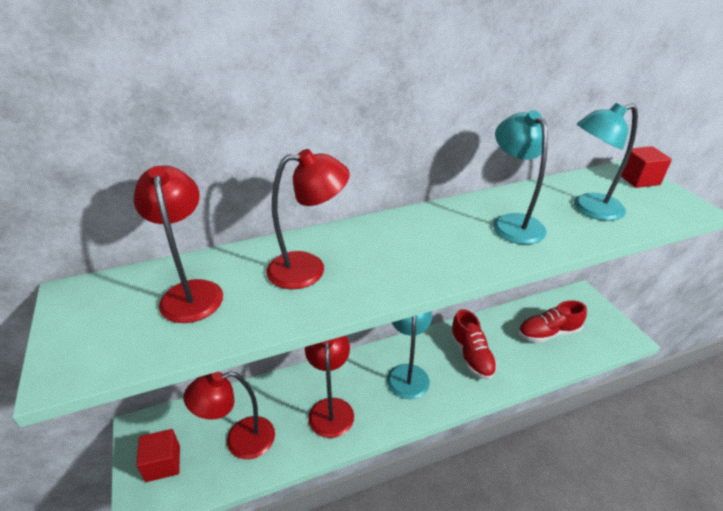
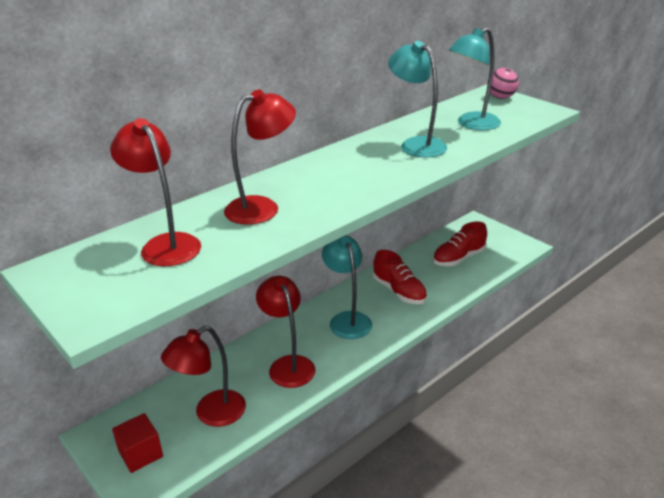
camera: 20 degrees left, 5 degrees down
(638, 179) = (501, 98): red cube -> pink ball

